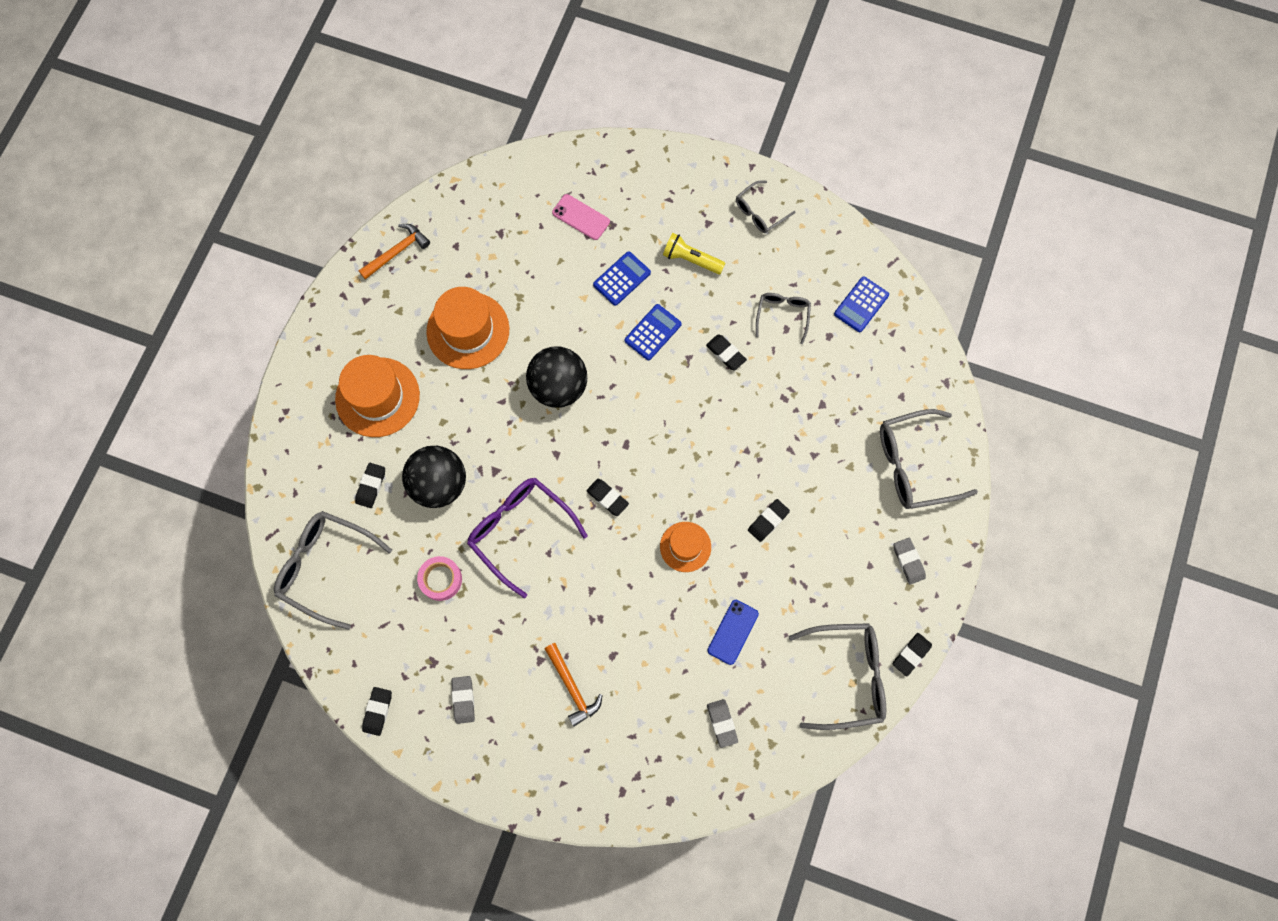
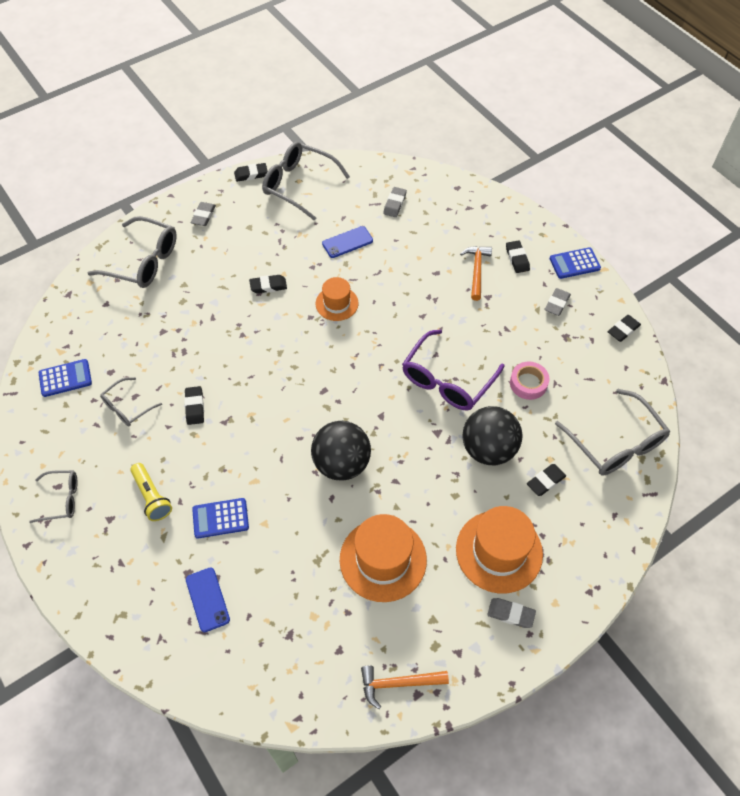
camera: 145 degrees left, 15 degrees down
(340, 353) = (511, 614): none -> grey eraser
(520, 531) = (447, 380): purple glasses -> purple glasses turned 45 degrees clockwise
(581, 217) = (207, 599): pink phone -> blue phone
(607, 498) = (366, 364): black eraser -> black eraser (517, 258)
(653, 332) = (234, 458): blue calculator -> blue calculator (574, 263)

